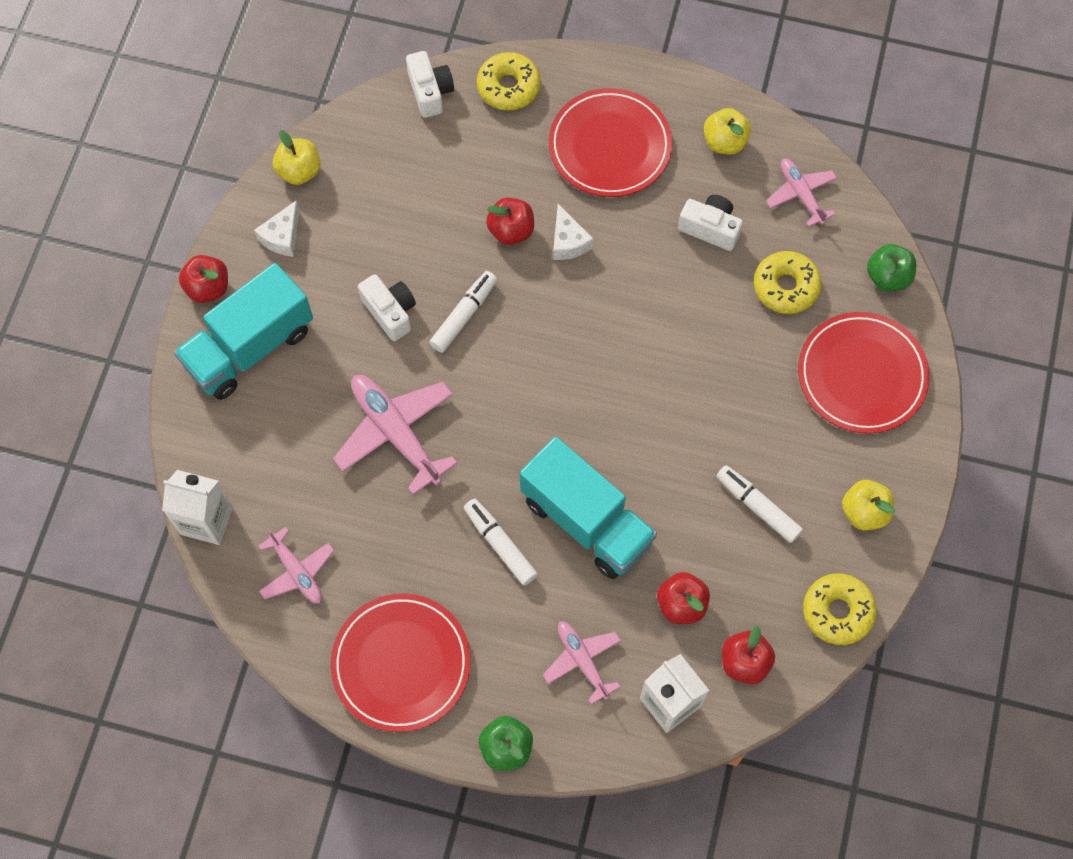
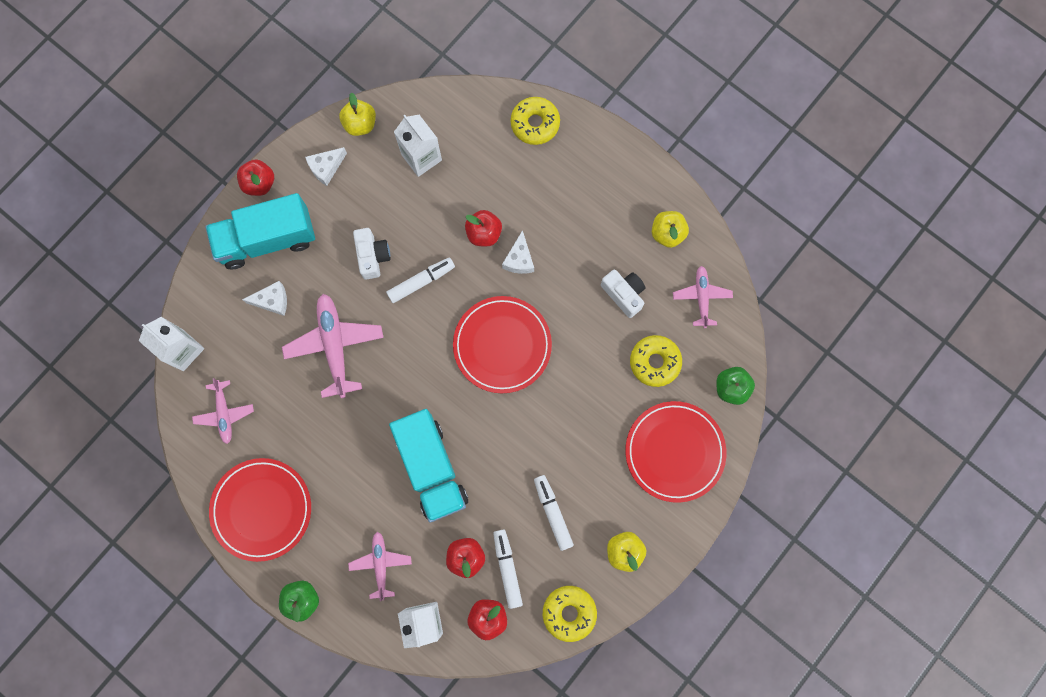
camera: 25 degrees right, 10 degrees up
(291, 415) = (272, 301): none -> white cheese
(392, 178) = (421, 157): none -> white carton
(430, 92) = (478, 103): white camera -> none
(500, 544) = (366, 457): white marker -> white marker (507, 568)
(610, 146) = (584, 200): red plate -> red plate (502, 345)

